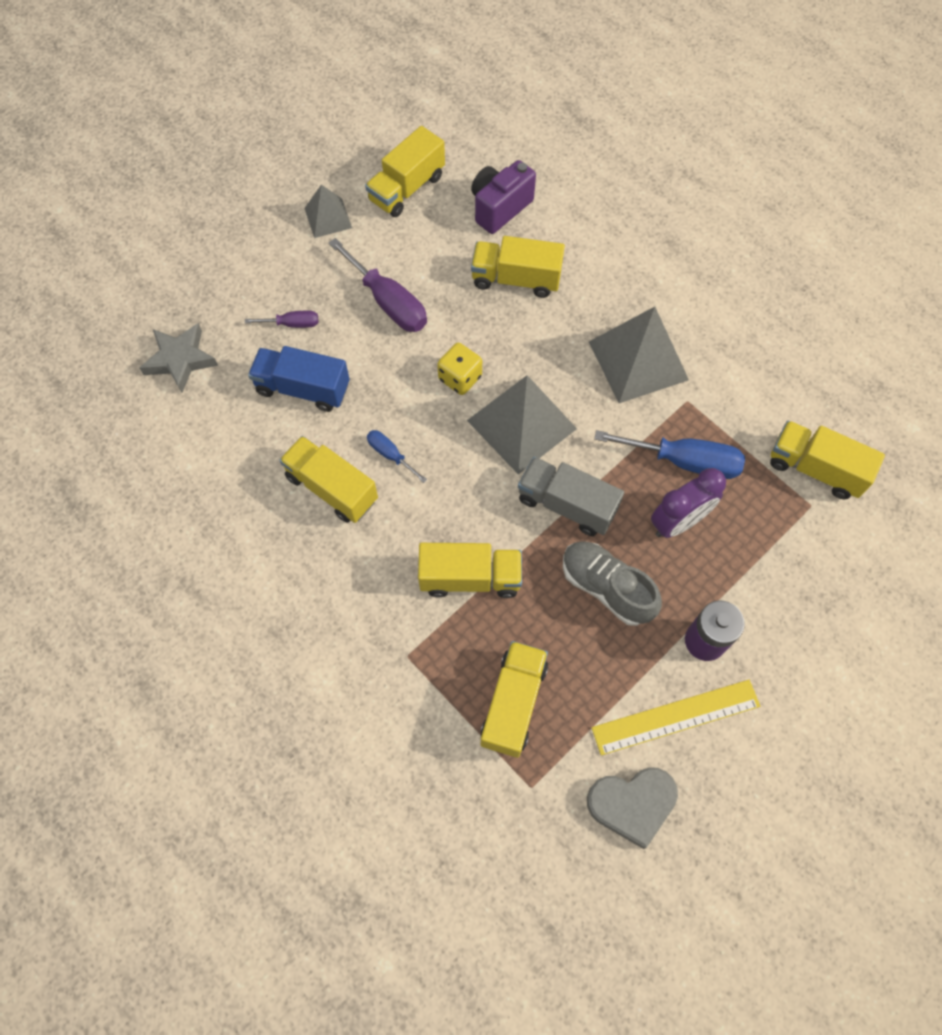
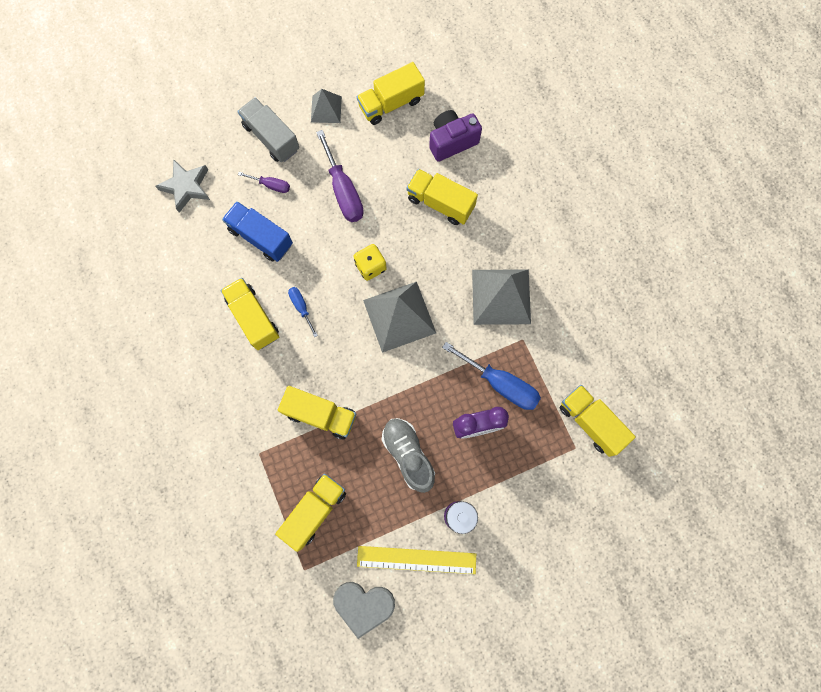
camera: 20 degrees right, 10 degrees up
(566, 504) = (406, 386): grey truck -> grey truck (271, 137)

